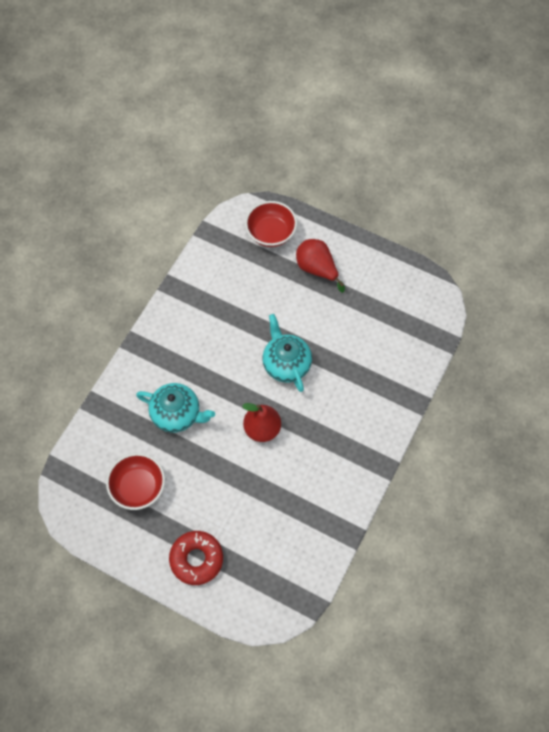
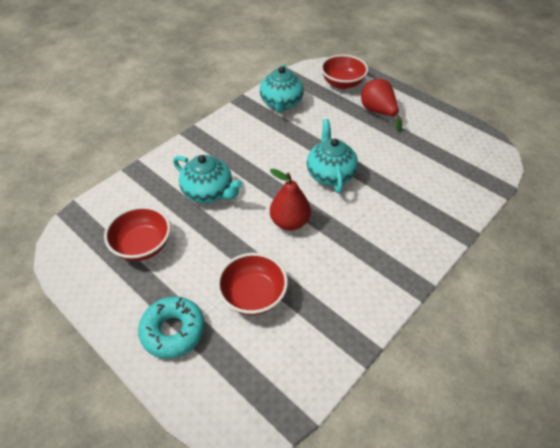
camera: 15 degrees right, 15 degrees down
(196, 559) = (173, 331): red donut -> turquoise donut
(213, 280) = (281, 103): none -> turquoise teapot
(251, 510) = (253, 295): none -> red bowl

